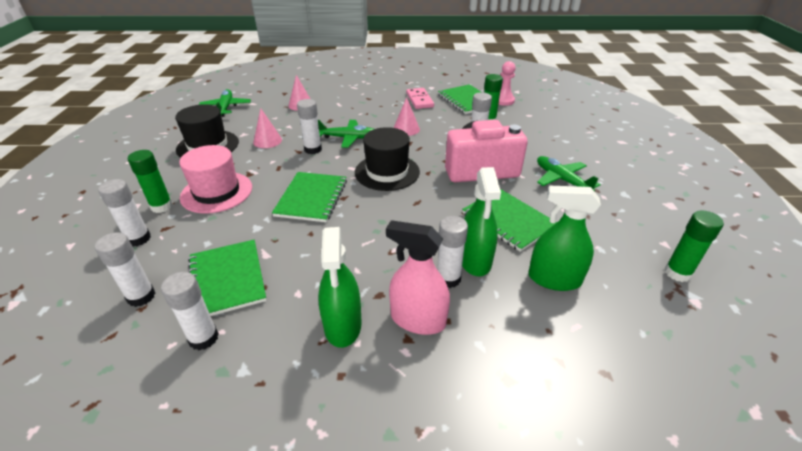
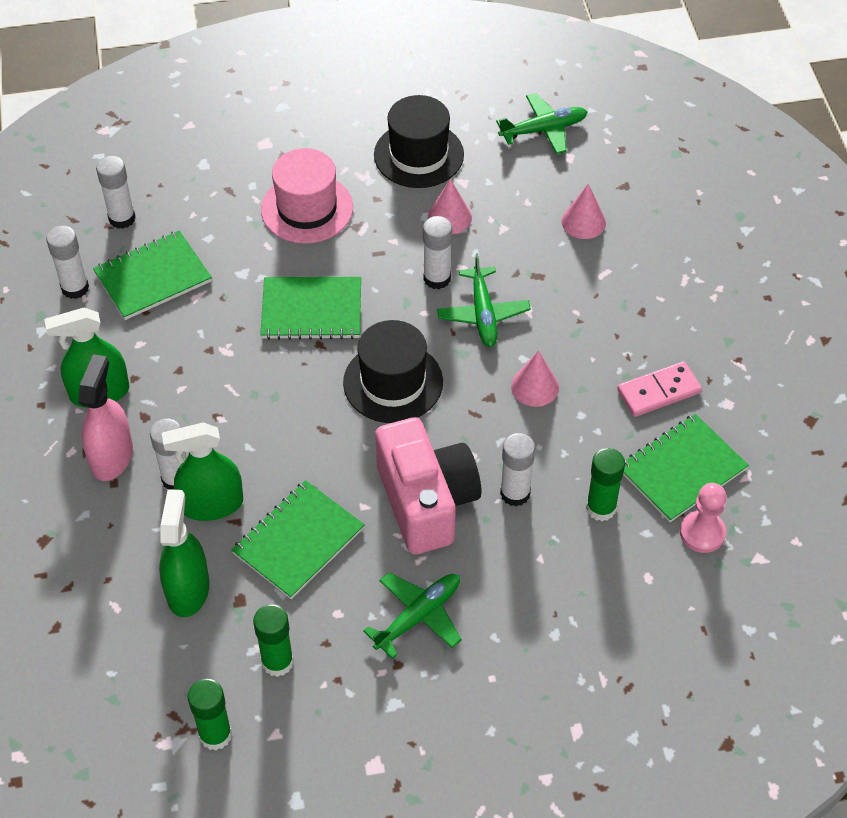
camera: 80 degrees right, 15 degrees up
(138, 239) = (207, 175): white glue stick -> none
(161, 206) = (268, 168): green glue stick -> green glue stick (277, 662)

